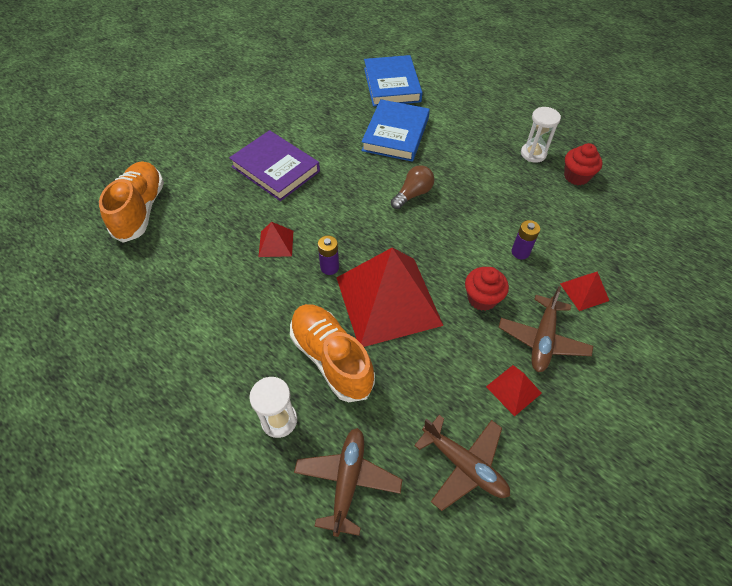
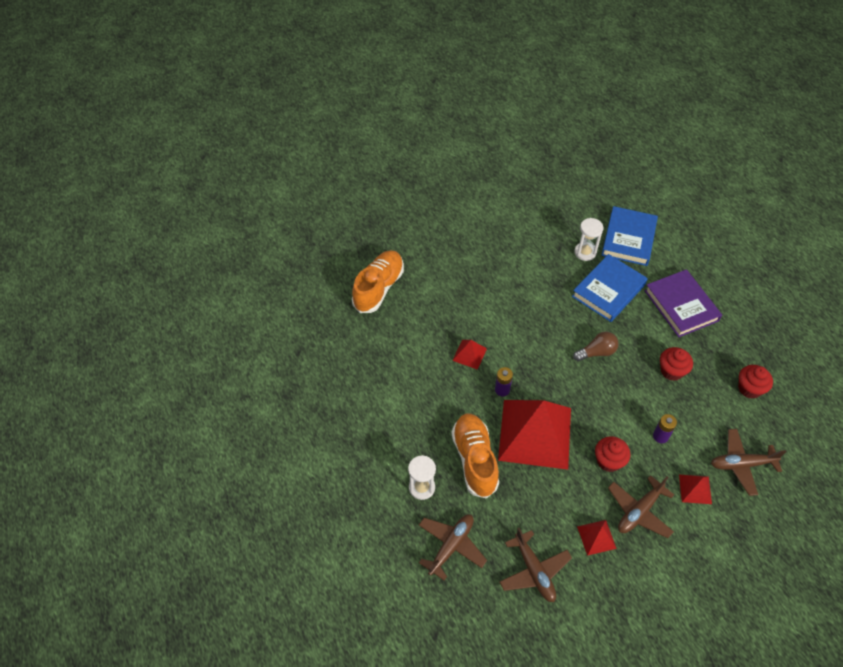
camera: 25 degrees right, 0 degrees up
(275, 169) = (494, 288): purple book -> purple book (681, 305)
(496, 186) = (671, 371): none -> red cupcake
(533, 154) = (722, 353): white hourglass -> white hourglass (585, 252)
(612, 249) = (741, 464): none -> brown plane

